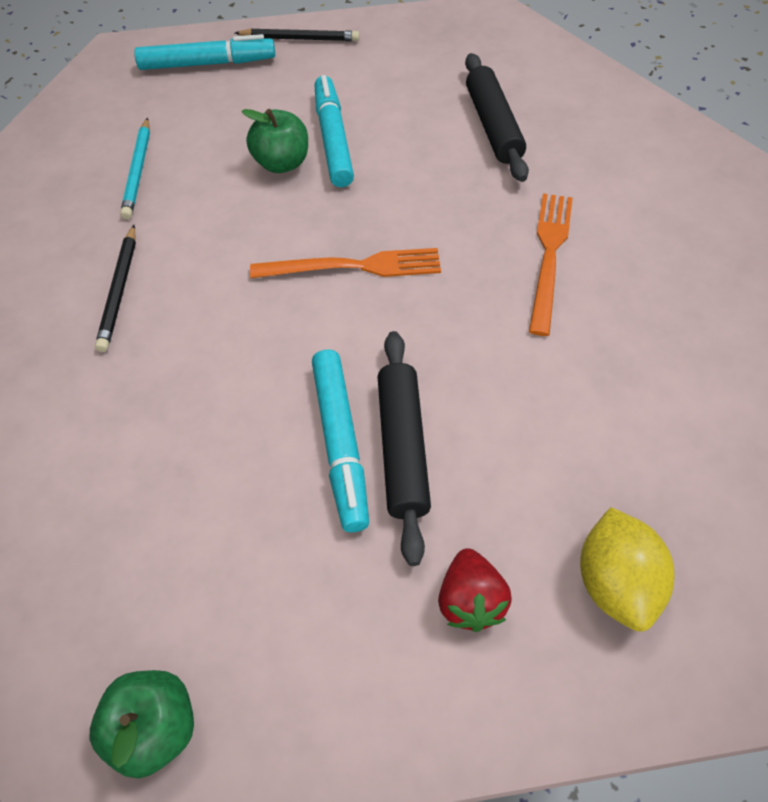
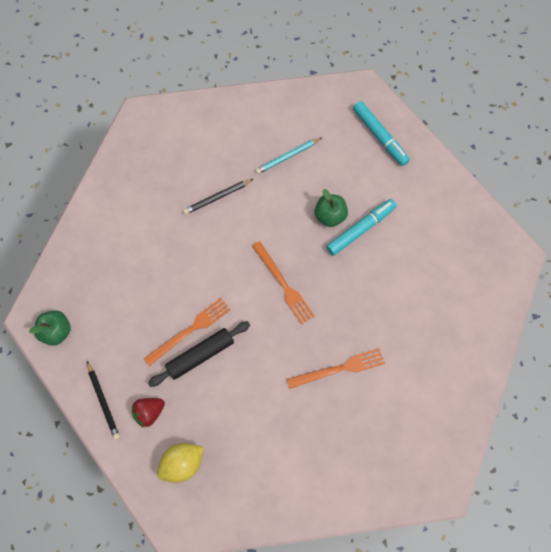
camera: 60 degrees right, 15 degrees up
(300, 39) = (428, 168): black pencil -> black pencil (103, 401)
(340, 444) = (190, 330): turquoise marker -> orange fork
(493, 126) = (417, 301): black rolling pin -> none

